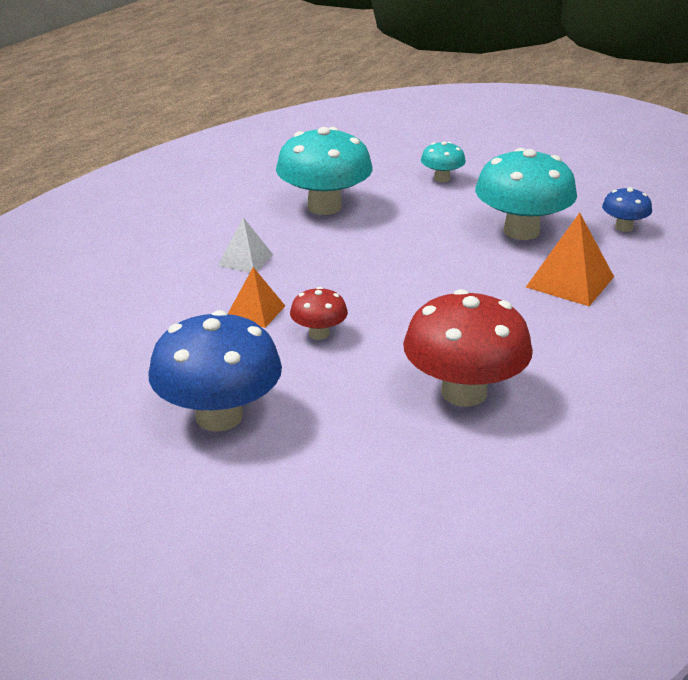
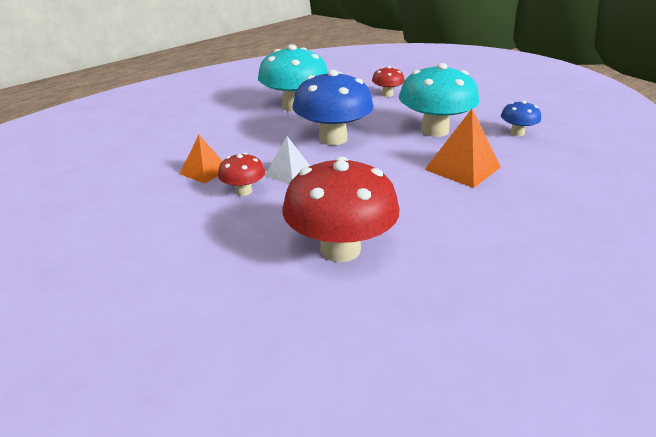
camera: 10 degrees right, 0 degrees up
(219, 416) = (125, 249): blue mushroom -> blue mushroom (333, 139)
(245, 260) = (219, 136): white pyramid -> white pyramid (289, 173)
(442, 178) = (387, 94): turquoise mushroom -> red mushroom

